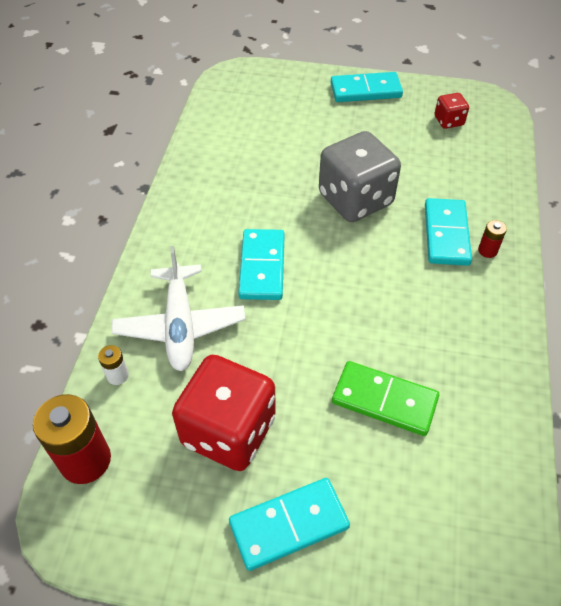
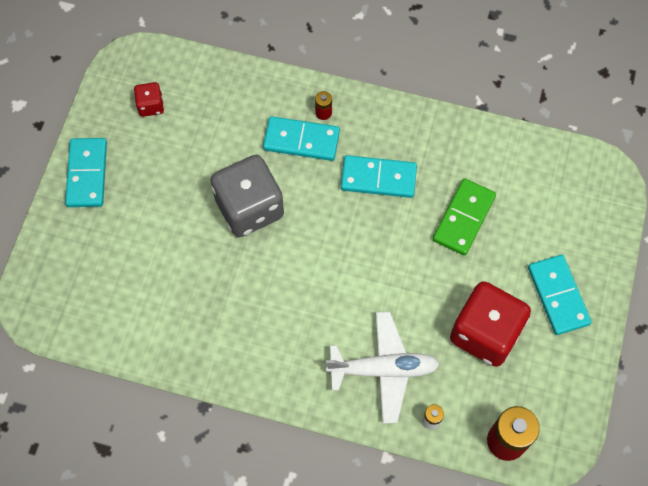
camera: 85 degrees left, 15 degrees up
(262, 267) = (324, 297): turquoise domino -> turquoise domino (378, 178)

